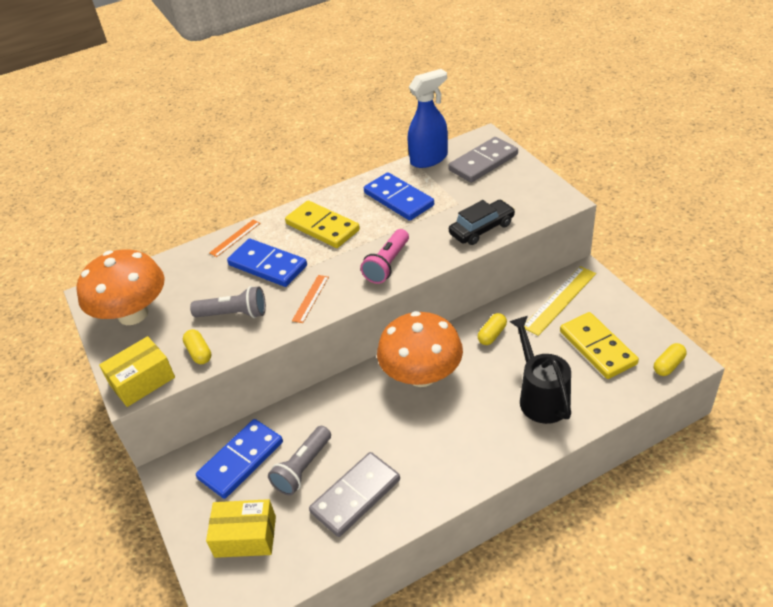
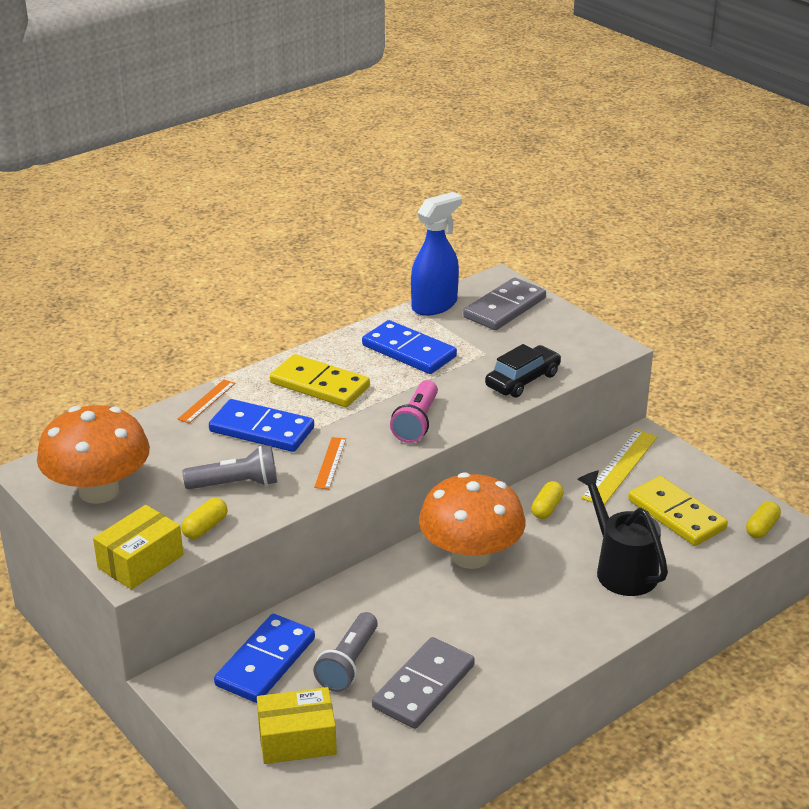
camera: 15 degrees left, 10 degrees down
(199, 353) = (205, 527): yellow capsule -> yellow capsule turned 75 degrees clockwise

